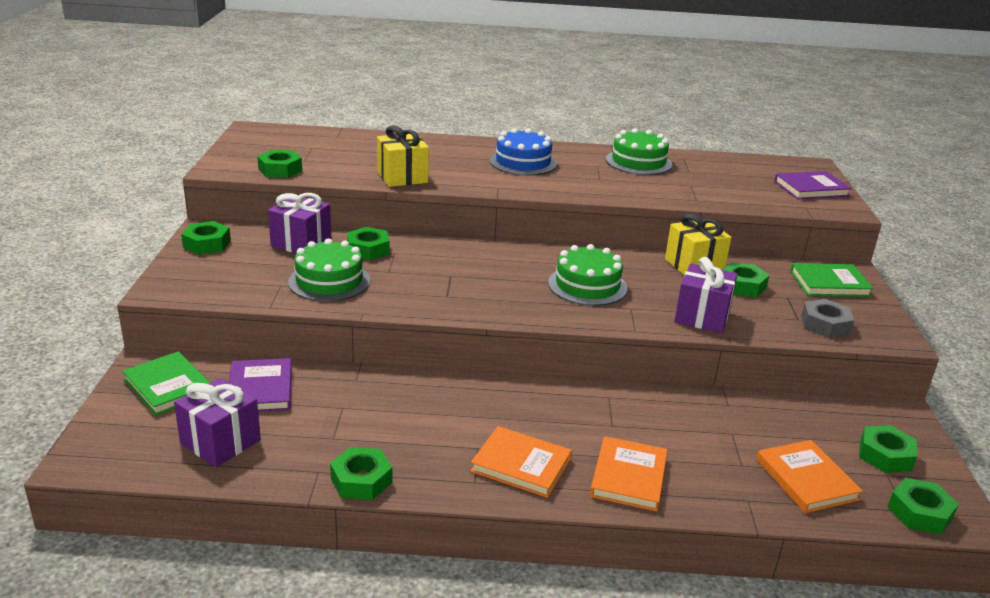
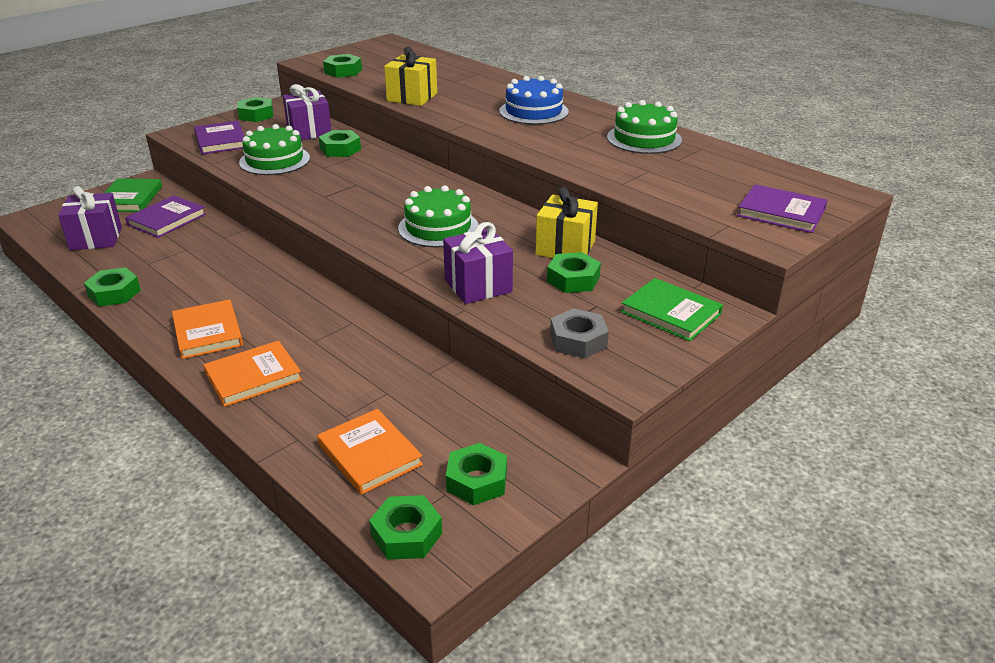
camera: 45 degrees right, 5 degrees up
(228, 281) = (221, 141): none -> purple book
(806, 479) = (370, 454): orange book -> orange book turned 60 degrees counterclockwise

